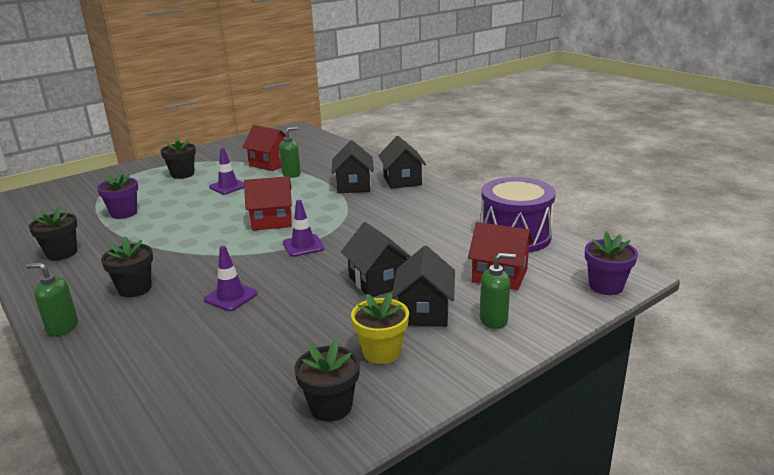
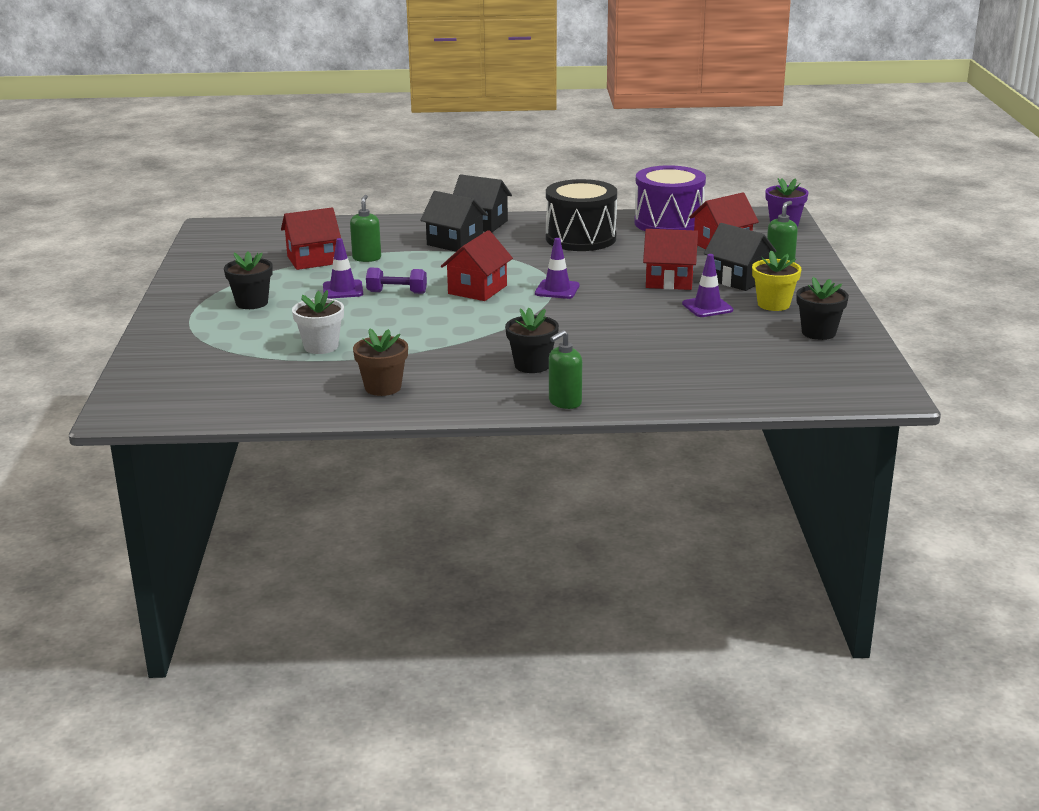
camera: 55 degrees left, 0 degrees up
(62, 253) = (383, 387): black flower pot -> brown flower pot
(124, 213) = (321, 346): purple flower pot -> white flower pot
(231, 297) = (611, 333): purple traffic cone -> purple traffic cone (707, 307)
(239, 201) = (397, 292): none -> purple dumbbell
(378, 281) = (669, 281): black house -> red house
(424, 218) = (580, 238): none -> black drum

